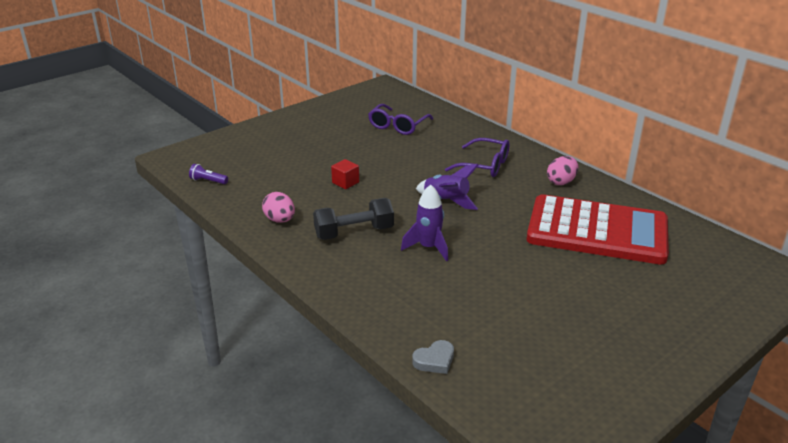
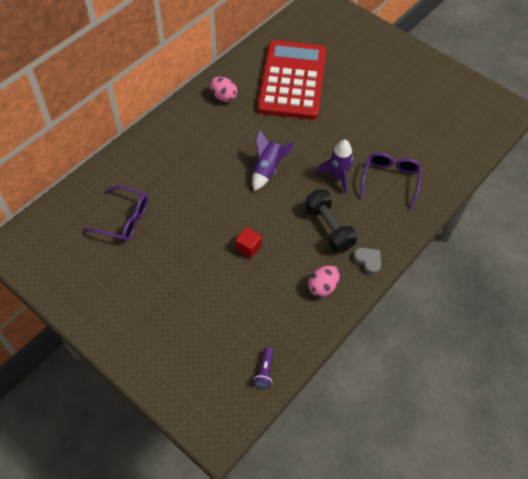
camera: 100 degrees left, 25 degrees up
(434, 360) = (458, 164): grey heart -> grey heart (368, 261)
(485, 165) = (201, 146): purple glasses -> purple glasses (390, 180)

